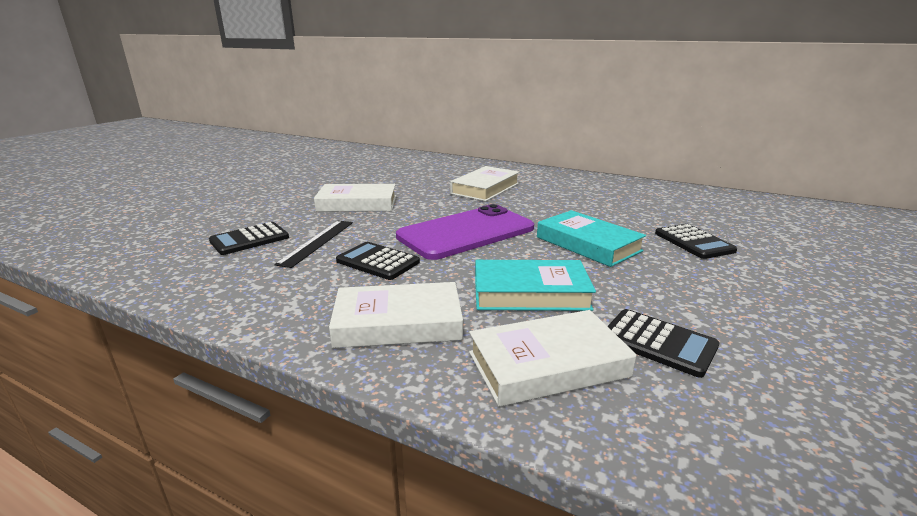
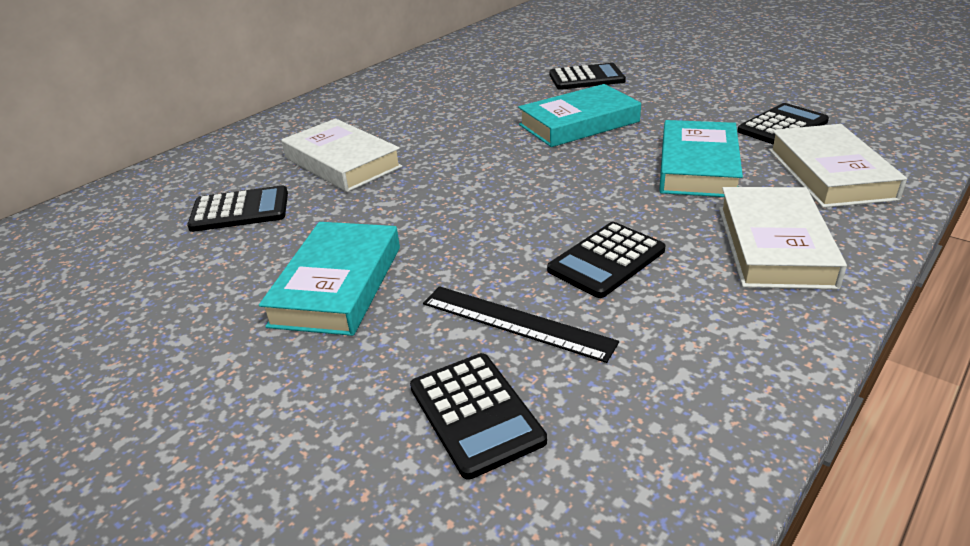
camera: 75 degrees left, 10 degrees up
(357, 204) = (337, 285): white book -> turquoise book
(426, 178) = (240, 210): none -> black calculator
(466, 232) = (520, 189): purple phone -> none

